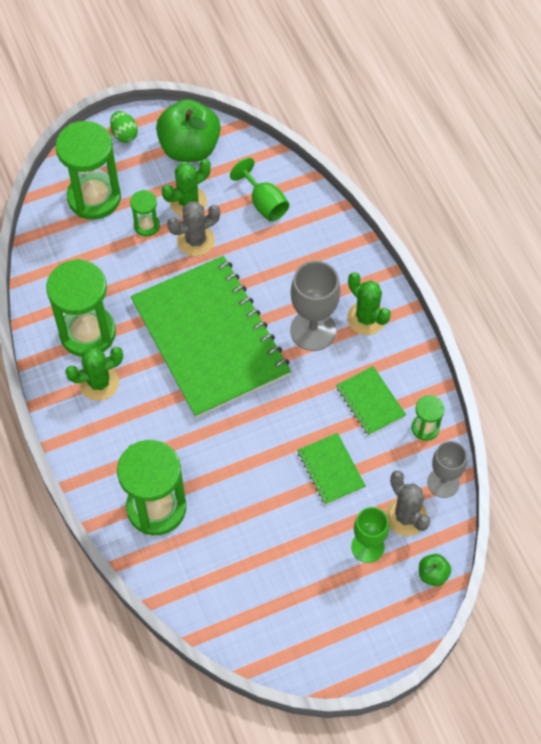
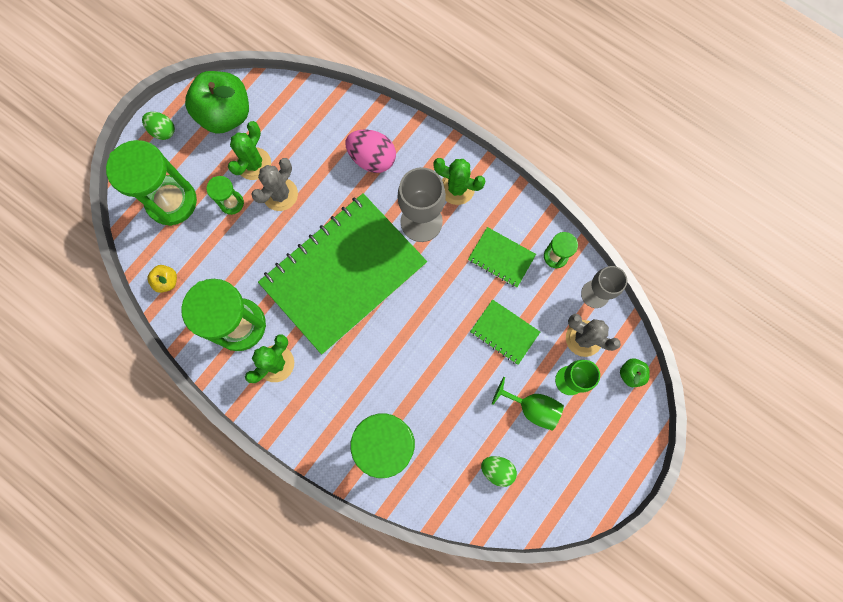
camera: 30 degrees left, 15 degrees up
(47, 262) = (167, 281): none -> yellow apple
(210, 338) = (343, 273): green notebook -> green notebook turned 75 degrees counterclockwise
(245, 588) = (497, 470): none -> green egg
(264, 203) = (317, 132): green goblet -> green goblet (532, 407)
(301, 252) = (372, 159): none -> pink egg

